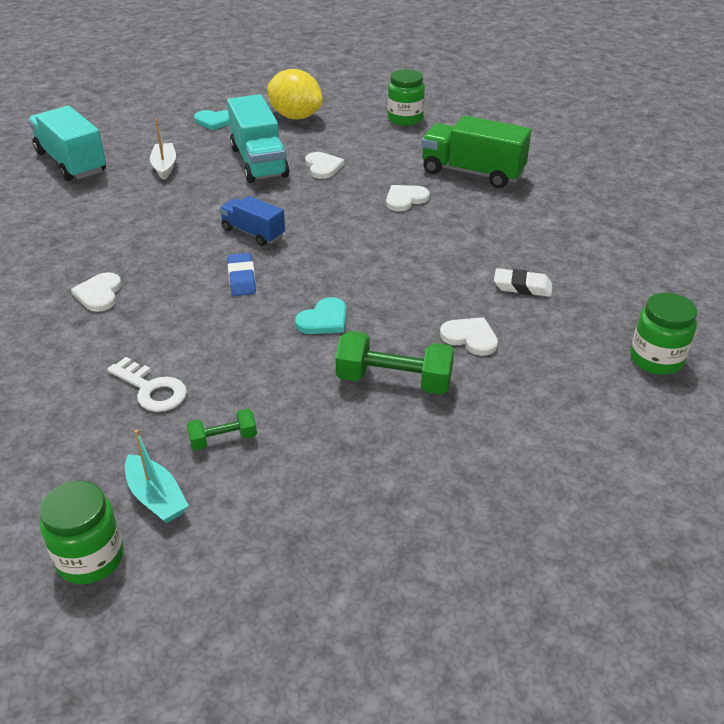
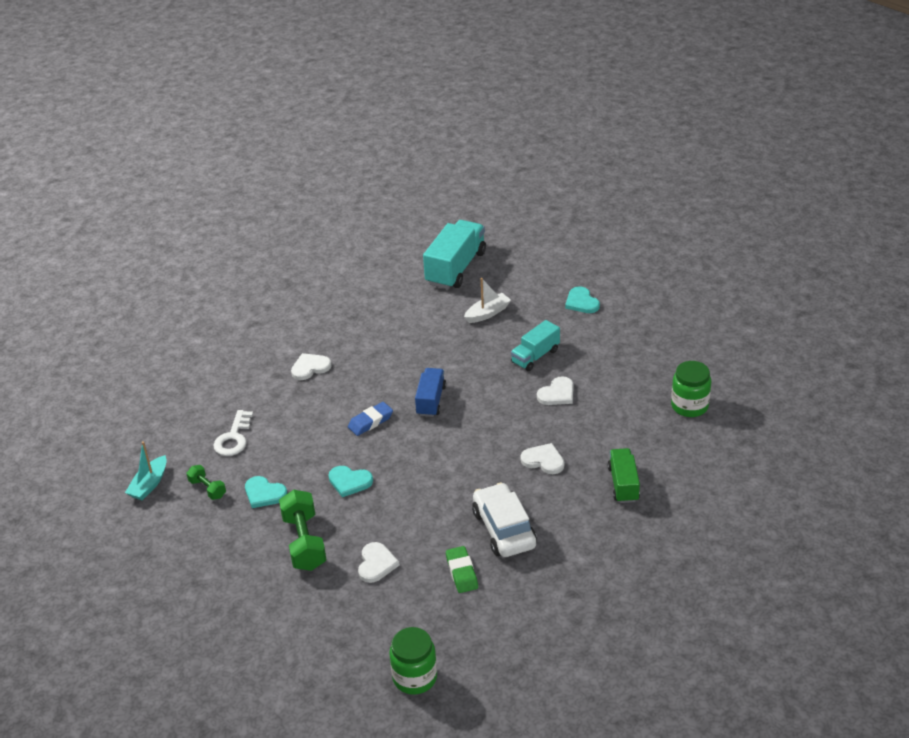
camera: 65 degrees right, 0 degrees up
(90, 558) = (97, 482): green jar -> none
(259, 162) = (535, 356): turquoise truck -> turquoise truck, size x0.60
(281, 391) = (264, 493): none -> turquoise heart
(295, 117) = (631, 341): yellow lemon -> none
(472, 172) = (623, 484): green truck -> green truck, size x0.60
(480, 246) = (504, 529): none -> white car
(522, 287) = (462, 572): white eraser -> green eraser

